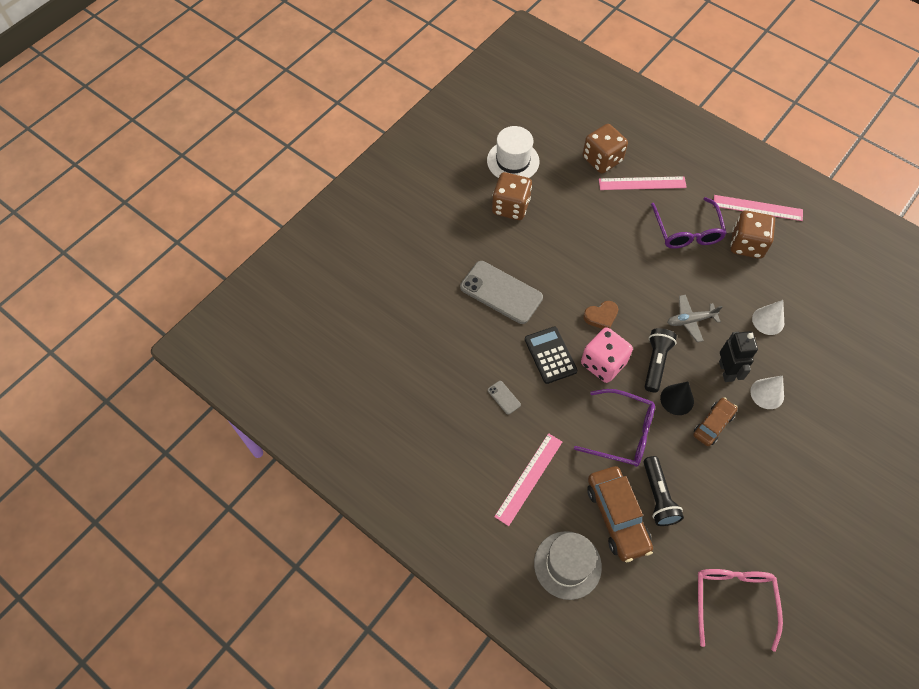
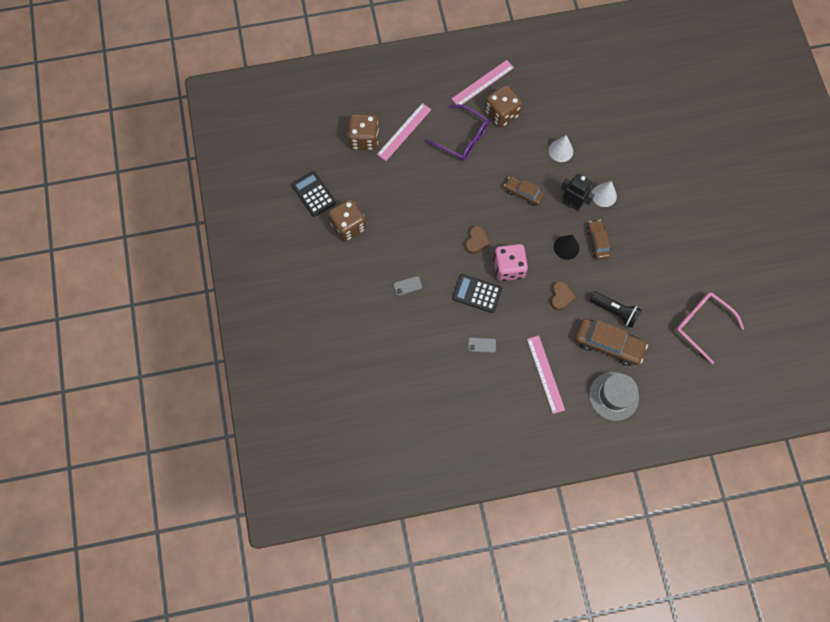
camera: 50 degrees left, 10 degrees up
(501, 292) = (407, 286): grey phone -> grey phone, size x0.42
(513, 161) = (313, 194): white hat -> black calculator
(622, 433) = (561, 296): purple glasses -> brown heart
(655, 363) = (533, 238): black flashlight -> none
(690, 320) = (523, 193): grey plane -> brown car

